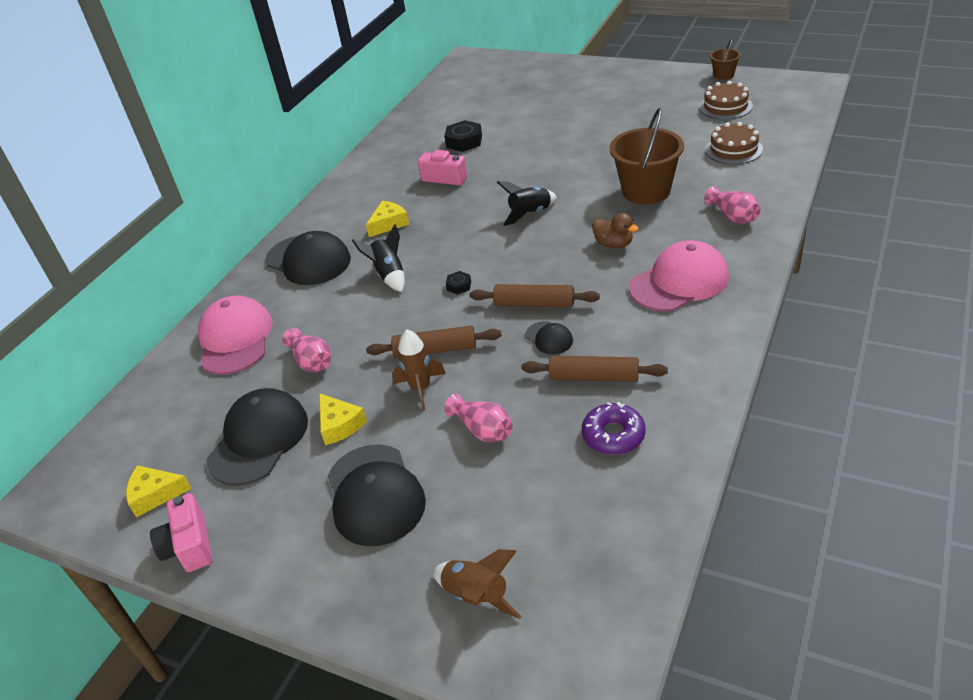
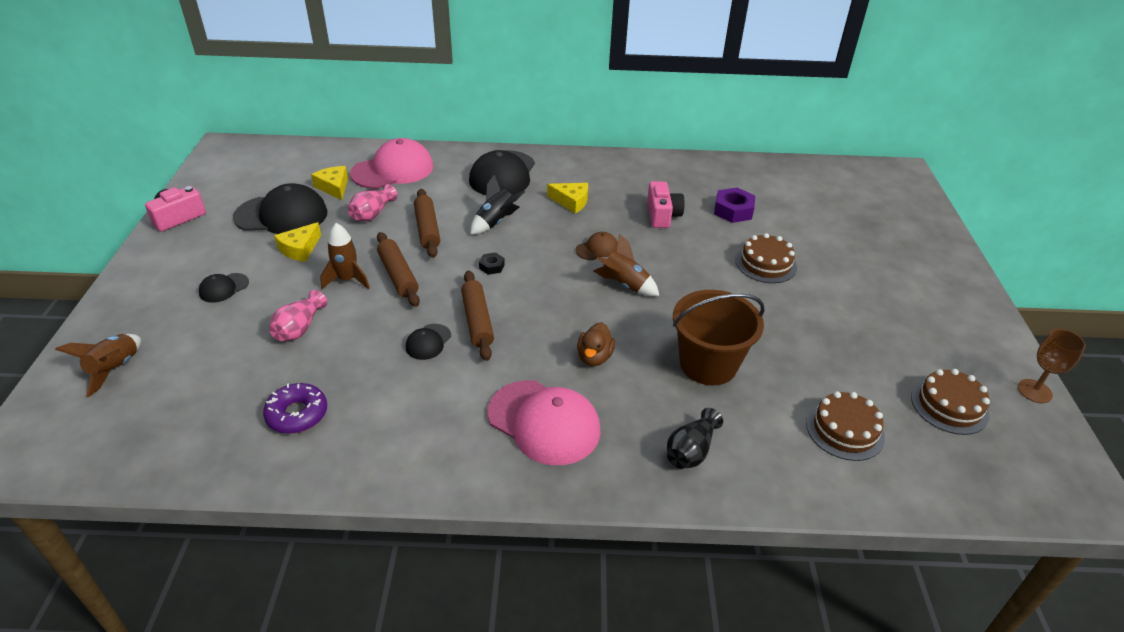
camera: 60 degrees right, 0 degrees up
(155, 494) = (226, 188): yellow cheese -> yellow cheese (334, 187)
(375, 495) = (223, 288): black cap -> black cap, size x0.48
(464, 141) = (733, 210): black nut -> purple nut
(471, 220) = (597, 249): none -> brown cap
(530, 214) = (624, 285): black rocket -> brown rocket
(543, 141) = (765, 264): none -> brown cake
(594, 377) = (376, 385): brown rolling pin -> brown rolling pin (427, 229)
(723, 75) = (1034, 391): brown bucket -> brown goblet
(733, 216) = (691, 451): pink vase -> black vase

